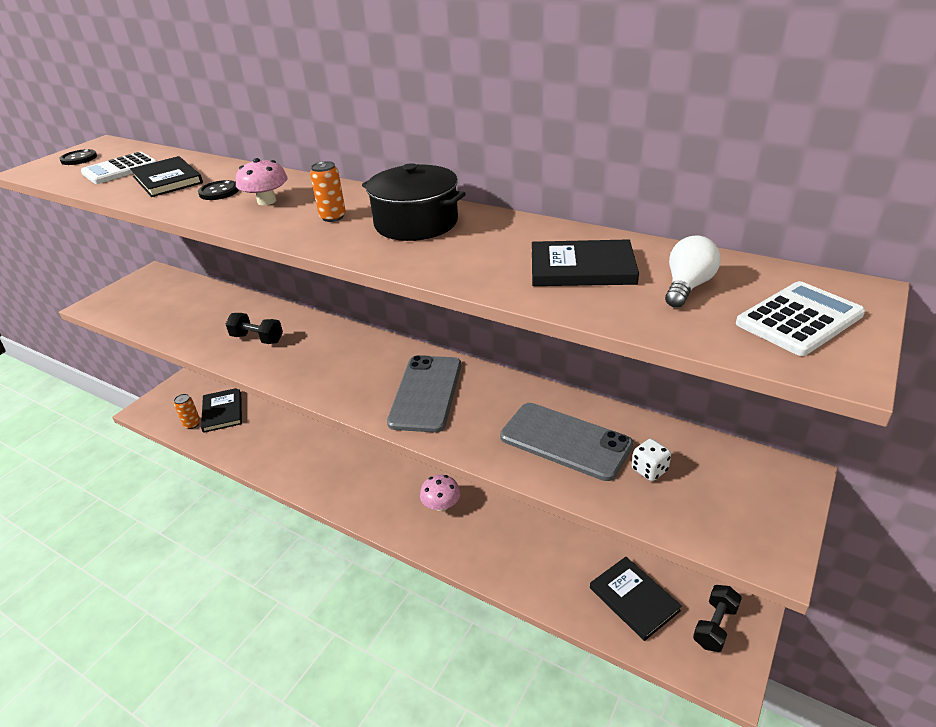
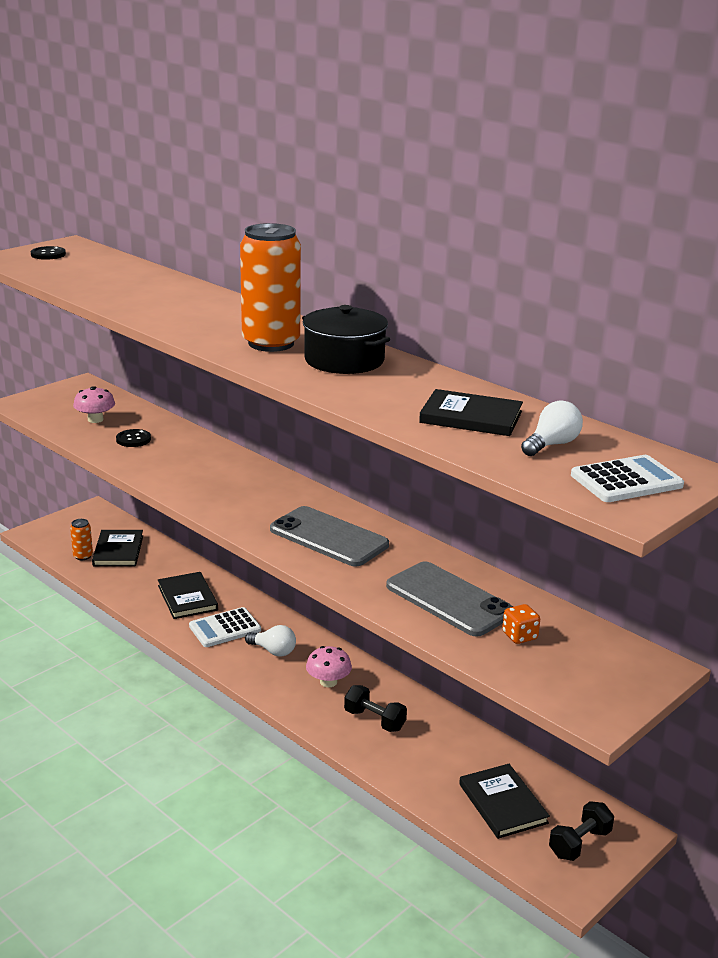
camera: 10 degrees right, 10 degrees down
(120, 169) = (86, 271): white calculator -> white calculator (225, 628)
(167, 180) = (128, 287): black book -> black book (187, 598)
(219, 192) = (174, 305): black button -> black button (133, 439)
(257, 339) = (175, 462): black dumbbell -> black dumbbell (374, 720)
(266, 201) = (215, 320): pink mushroom -> pink mushroom (95, 419)
(333, 217) = (271, 343): orange can -> orange can, size x2.26
(384, 484) = (273, 651): none -> white light bulb
(426, 393) = (328, 537): grey phone -> grey phone turned 75 degrees counterclockwise
(649, 470) = (519, 636): white dice -> orange dice

